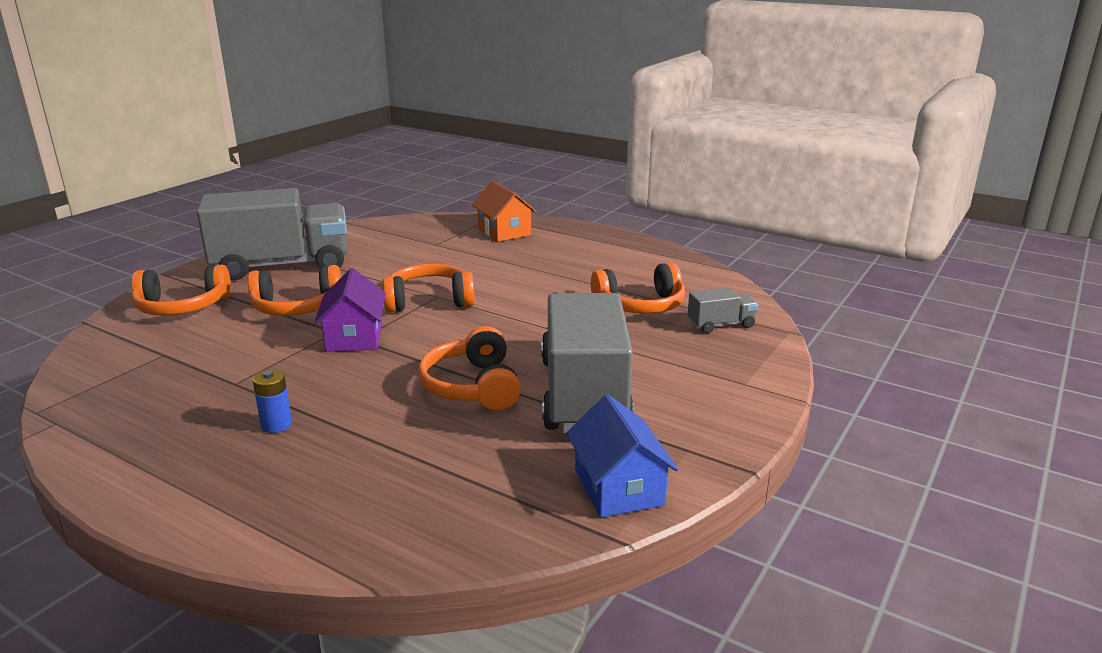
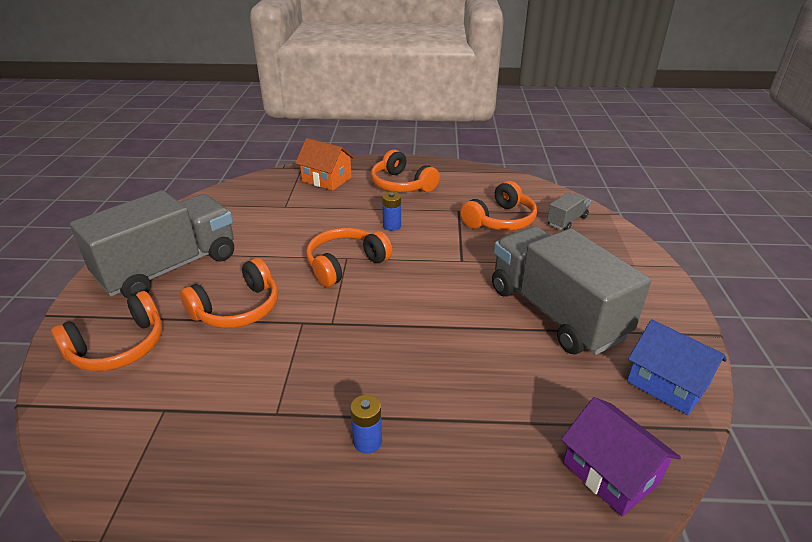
camera: 30 degrees left, 10 degrees up
(354, 337) = (326, 322): purple house -> purple house (611, 473)
(473, 386) = (474, 335): orange headphones -> orange headphones (401, 185)
(516, 282) = (392, 226): none -> blue battery

